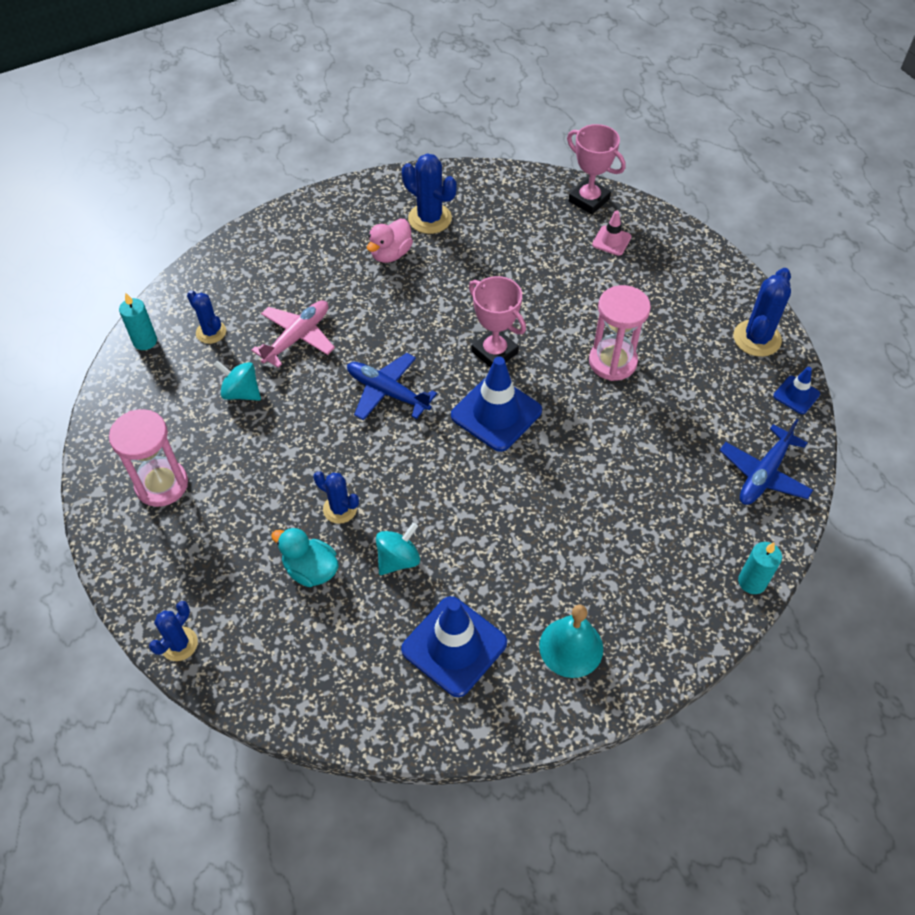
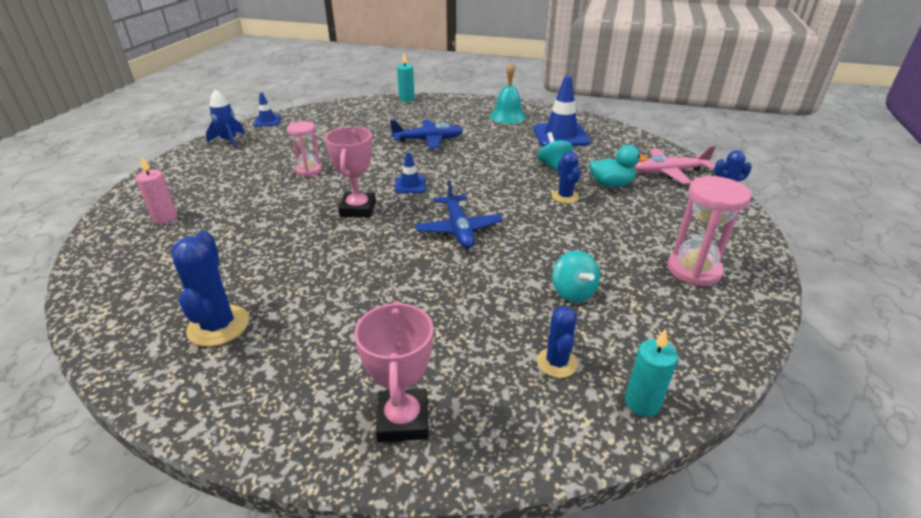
camera: 135 degrees left, 20 degrees down
(297, 337) = (478, 303): pink plane -> pink plane (669, 172)
(310, 570) = (611, 184): turquoise duck -> turquoise duck turned 75 degrees counterclockwise
(390, 254) = (303, 318): pink duck -> none
(398, 559) = (553, 166): turquoise spinning top -> turquoise spinning top turned 75 degrees clockwise
(496, 413) = (410, 185): blue traffic cone -> blue traffic cone, size x0.52
(589, 200) = (107, 250): pink trophy -> pink trophy (403, 420)
(611, 241) = (165, 218): pink traffic cone -> pink candle
(612, 362) = (309, 170): pink hourglass -> pink hourglass, size x0.66
(757, 338) = (229, 141): blue cactus -> blue rocket
(764, 474) = (338, 113): blue plane -> blue plane (428, 140)

